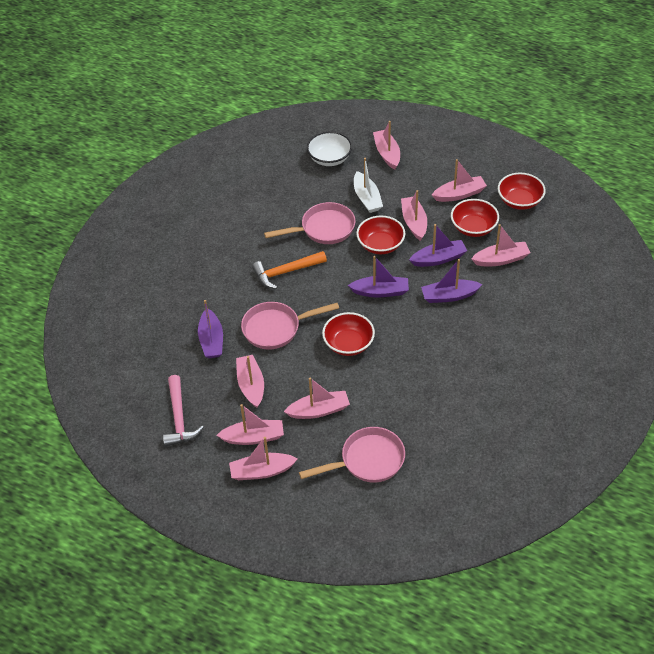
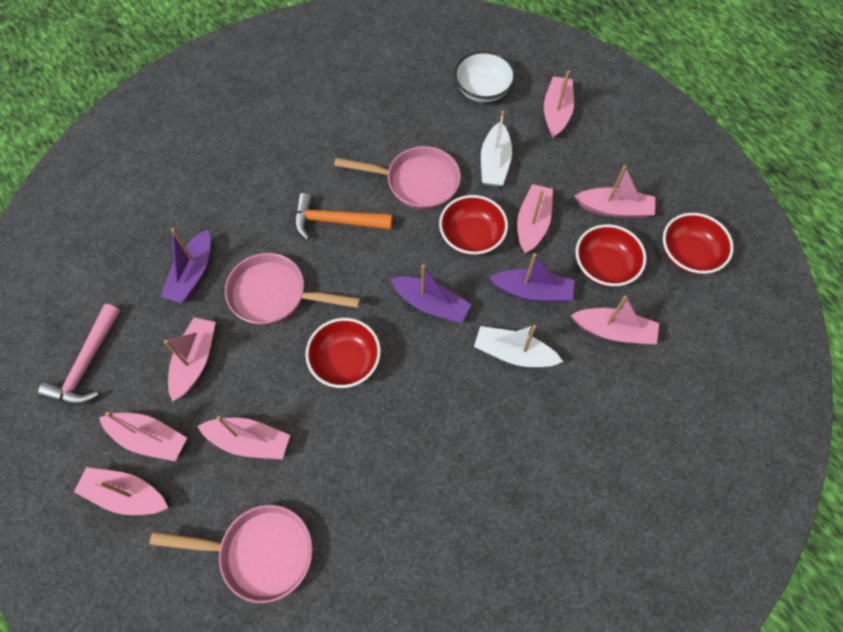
camera: 25 degrees right, 15 degrees up
(449, 296) = (513, 353): purple boat -> white boat

